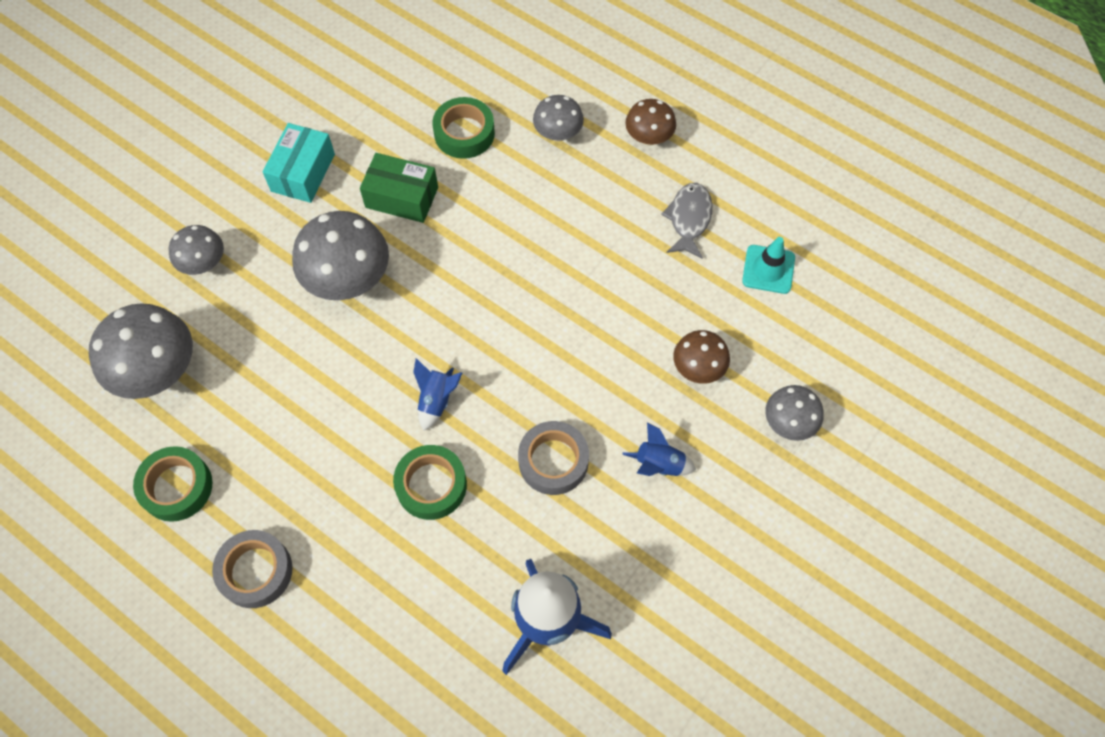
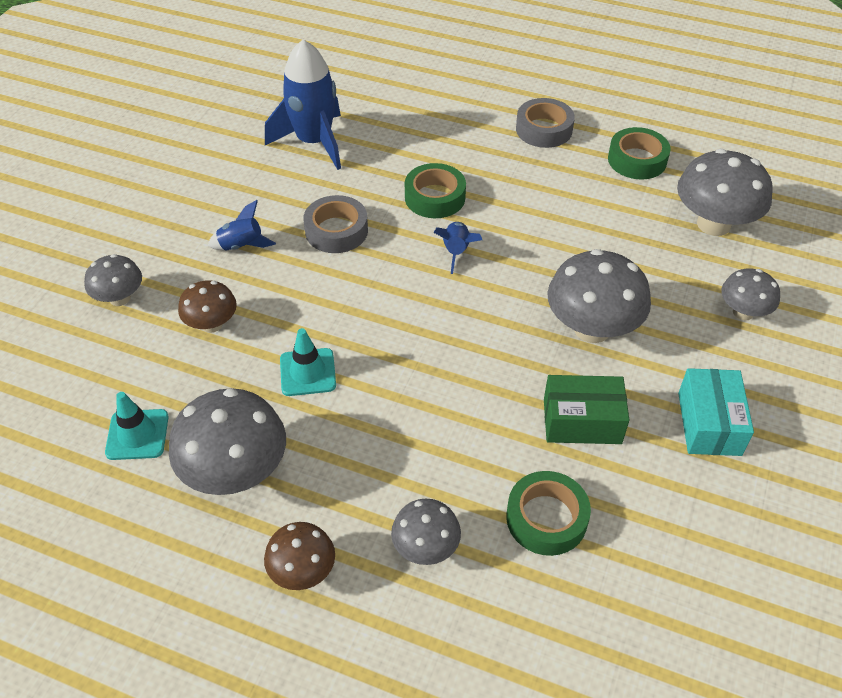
camera: 165 degrees right, 15 degrees down
(616, 295) = (308, 372): none -> turquoise traffic cone
(689, 219) = (236, 472): grey fish -> grey mushroom

